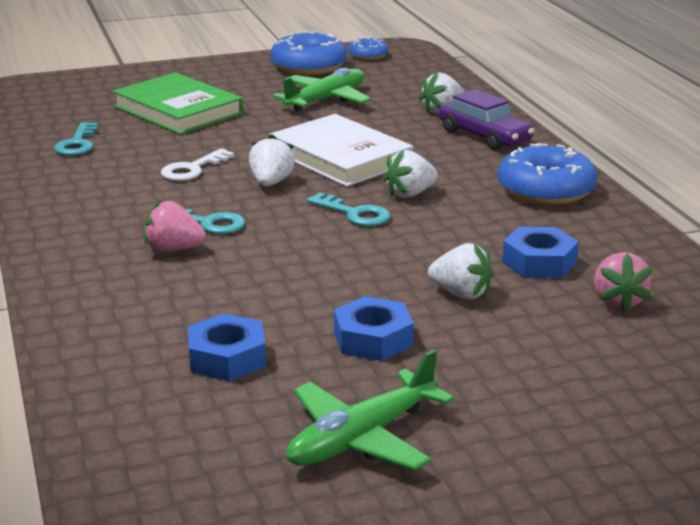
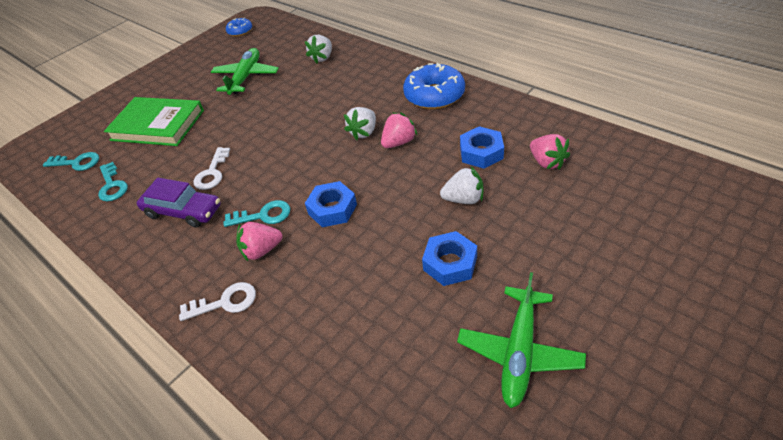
camera: 25 degrees left, 20 degrees up
(90, 274) = (225, 302): none -> white key
(227, 358) = (380, 329): blue nut -> blue nut (332, 209)
(271, 183) = (273, 161): white strawberry -> none
(308, 67) = (211, 54): blue donut -> none
(340, 157) = (296, 120): white book -> none
(354, 214) = (346, 164): turquoise key -> turquoise key (77, 163)
(443, 217) = (399, 142): none -> pink strawberry
(484, 136) = (364, 68): purple car -> purple car (183, 211)

